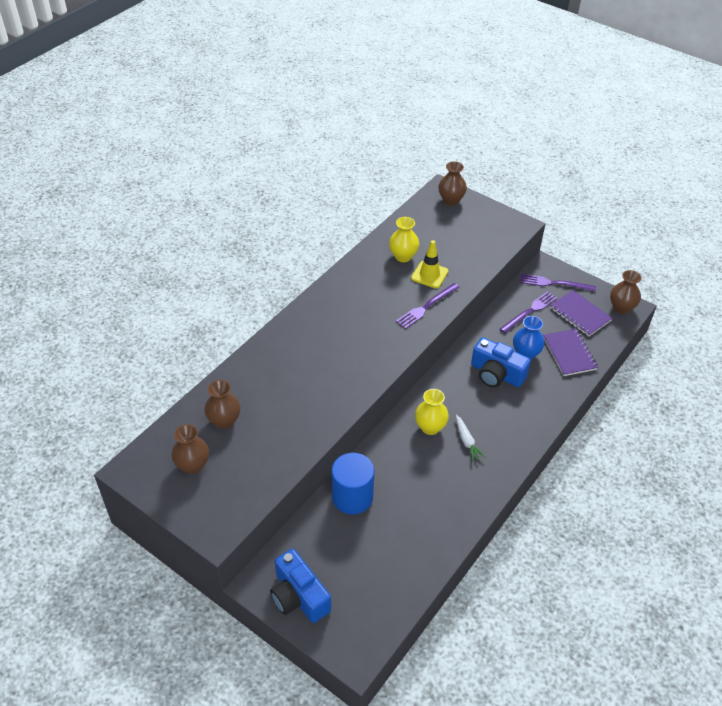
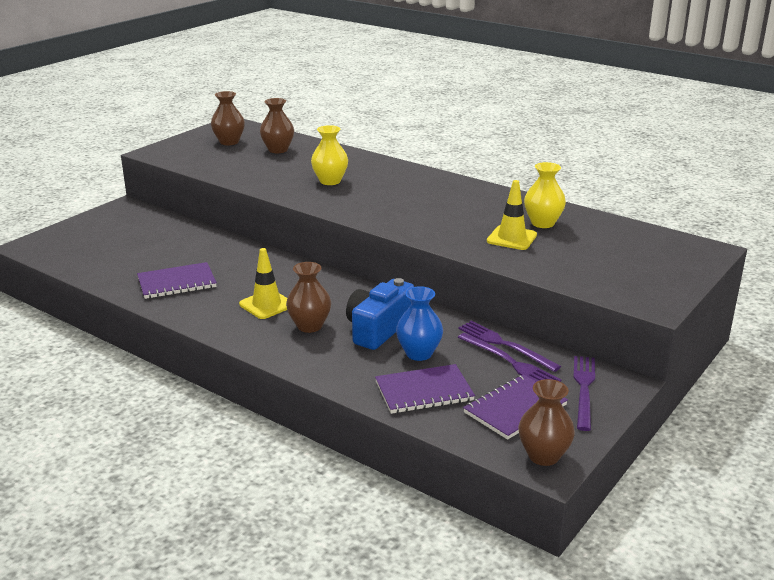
camera: 90 degrees right, 20 degrees down
(299, 596) = (103, 222): blue camera -> none
(352, 497) = (205, 243): blue cylinder -> none
(426, 307) = (449, 235): purple fork -> purple fork (505, 345)
(430, 427) = (291, 283): yellow vase -> yellow vase (330, 181)
(433, 508) = (177, 283): none -> purple notebook
(451, 200) = (685, 255): brown vase -> brown vase (309, 326)
(466, 441) = (266, 305): white carrot -> yellow traffic cone

